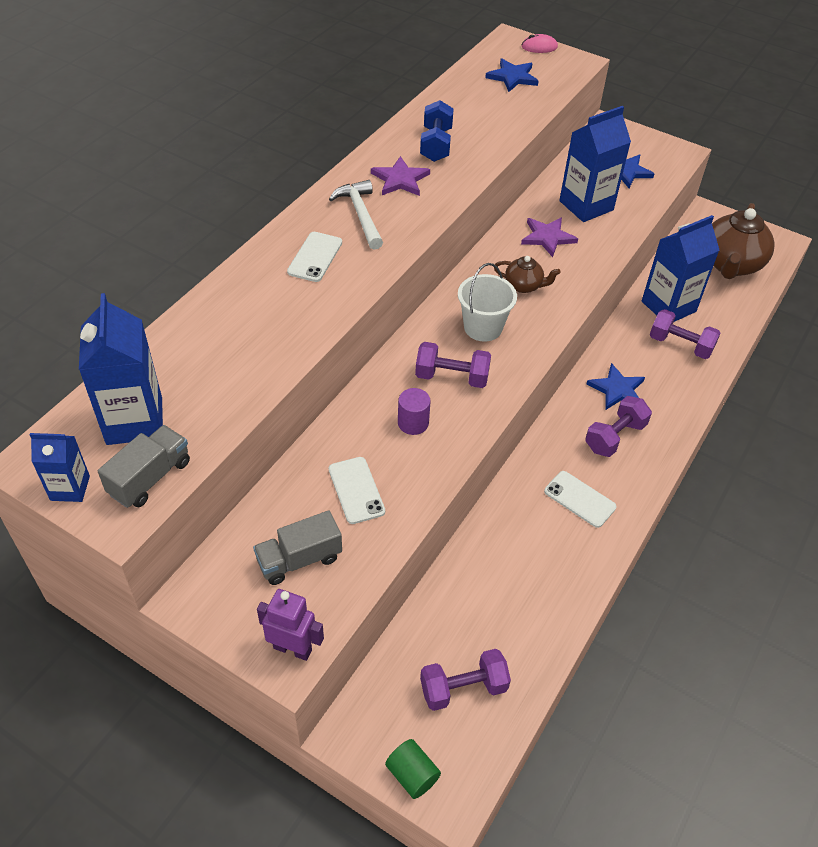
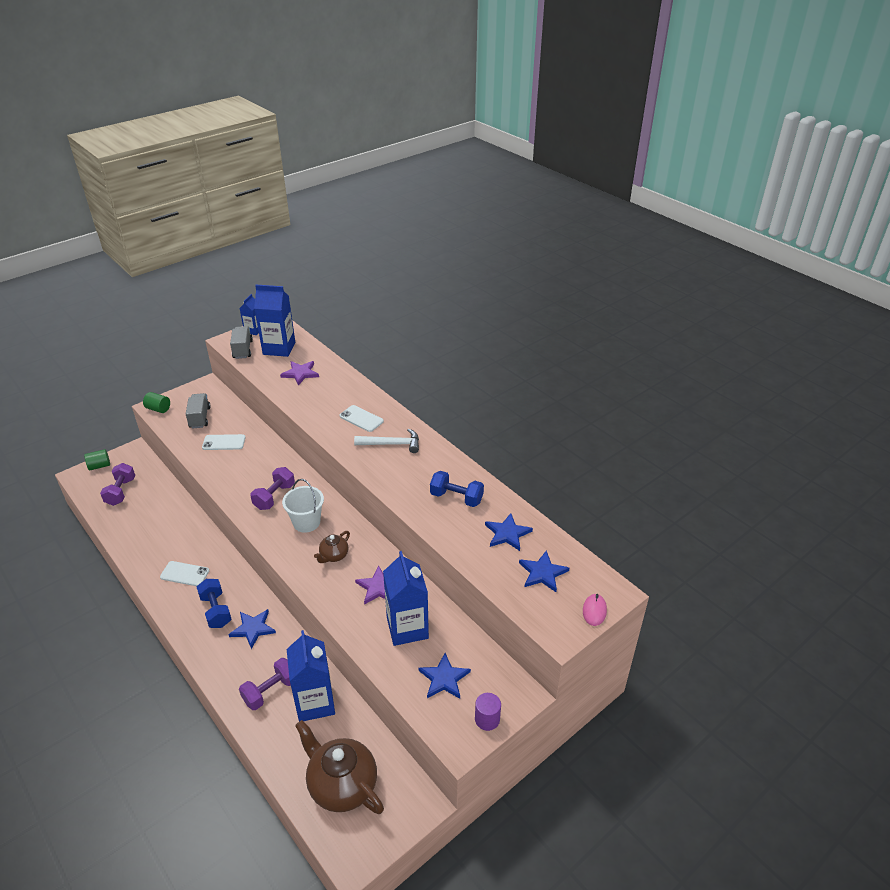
camera: 110 degrees right, 10 degrees down
(150, 478) = (243, 349): grey truck -> grey truck turned 150 degrees counterclockwise
(292, 648) = (158, 409): purple robot -> green cylinder
(400, 179) = (421, 470): purple star -> purple star (300, 373)
(413, 423) = (252, 472): purple cylinder -> purple cylinder (487, 719)
(472, 103) = (507, 533): none -> blue star
(579, 499) = (185, 574): white phone -> white phone turned 45 degrees clockwise
(615, 437) = (216, 611): purple dumbbell -> blue dumbbell

